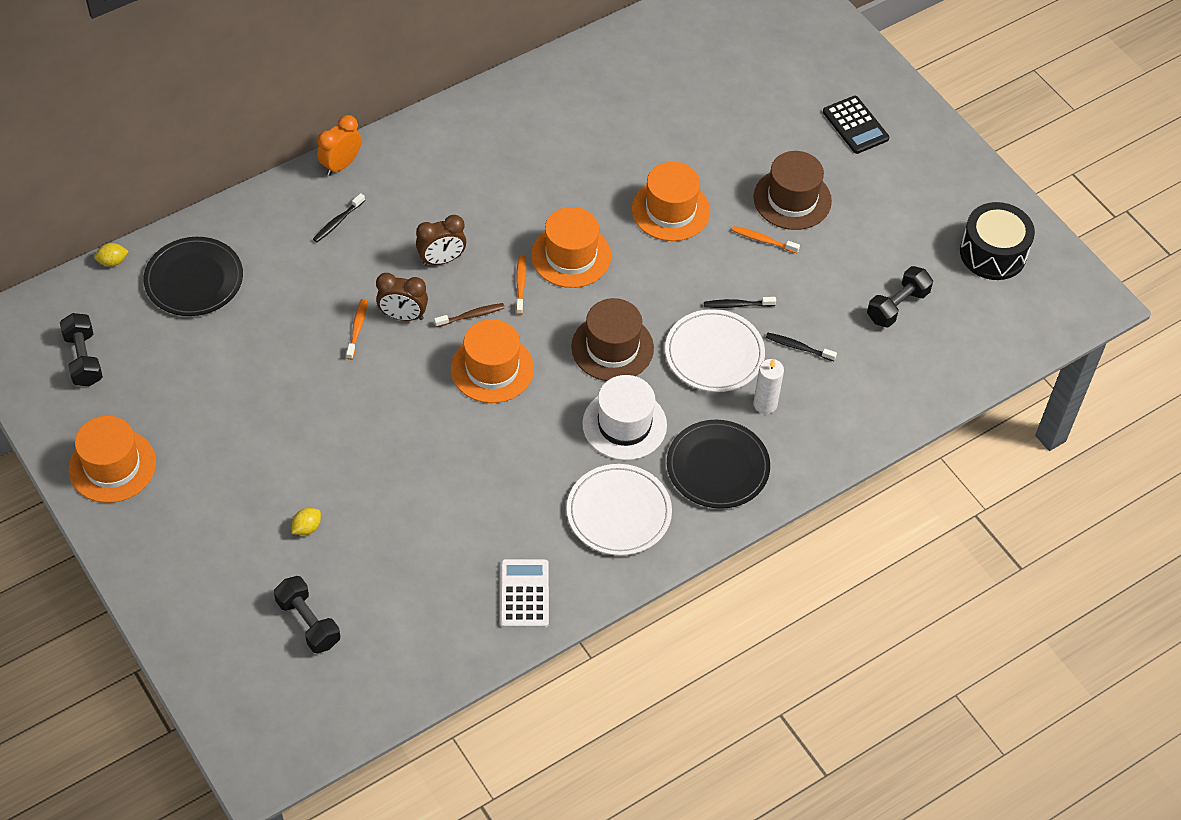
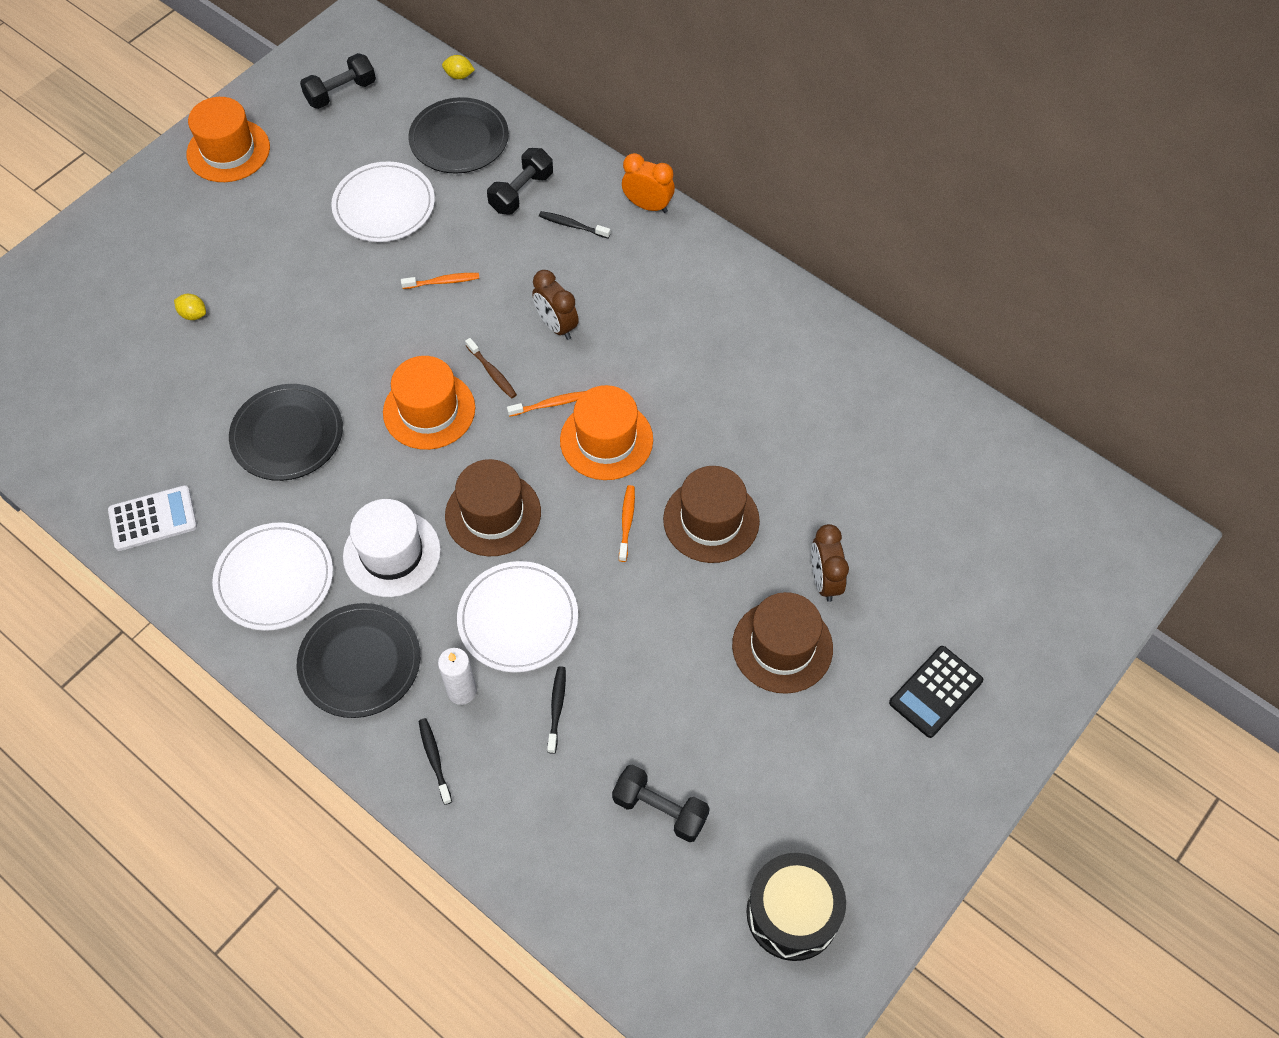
camera: 75 degrees right, 5 degrees up
(113, 261) = (459, 75): yellow lemon -> yellow lemon turned 45 degrees counterclockwise
(246, 354) = (384, 205): none -> white plate
(308, 622) = (86, 348): black dumbbell -> black dumbbell (521, 192)
(403, 316) = (471, 314): brown clock -> brown clock (824, 580)
(475, 477) = (287, 435): none -> black plate
(670, 210) = (711, 520): orange hat -> brown hat
(737, 305) = (597, 625): black toothbrush -> black toothbrush (434, 759)
(763, 240) = (705, 629): orange toothbrush -> orange toothbrush (627, 522)

